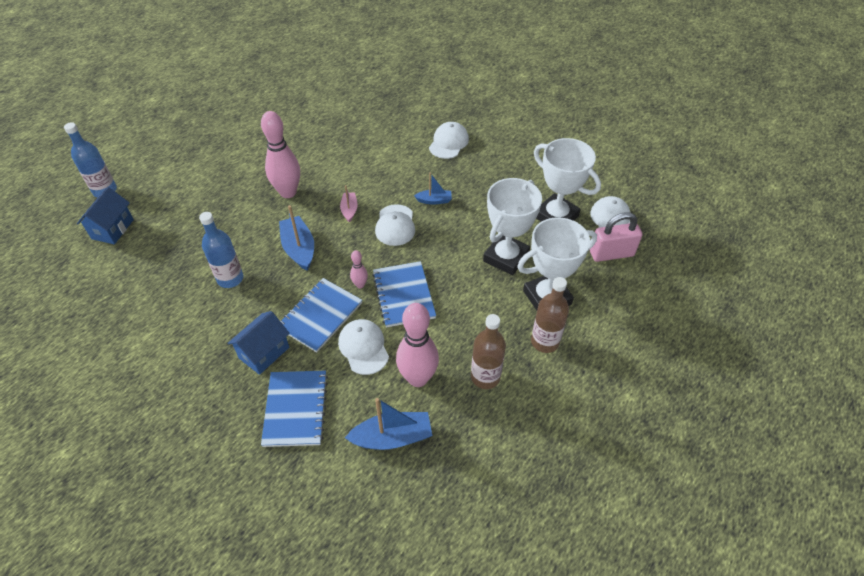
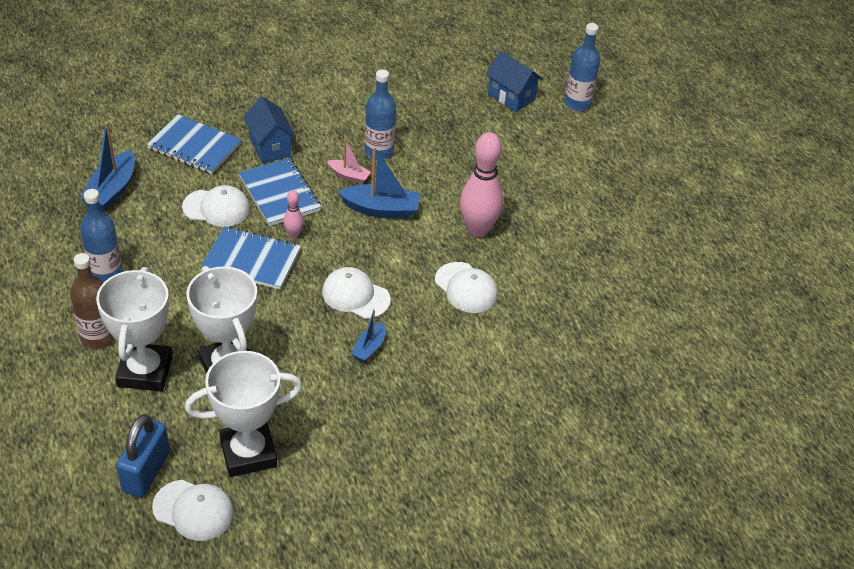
camera: 115 degrees right, 5 degrees down
(349, 210) = (410, 268): pink boat -> pink boat (349, 176)
(418, 378) = (150, 229): pink bowling pin -> none
(448, 143) = (468, 415): white cap -> white cap (466, 288)
(485, 377) = (106, 274): brown bottle -> blue bottle
(611, 254) = (146, 472): pink padlock -> blue padlock

